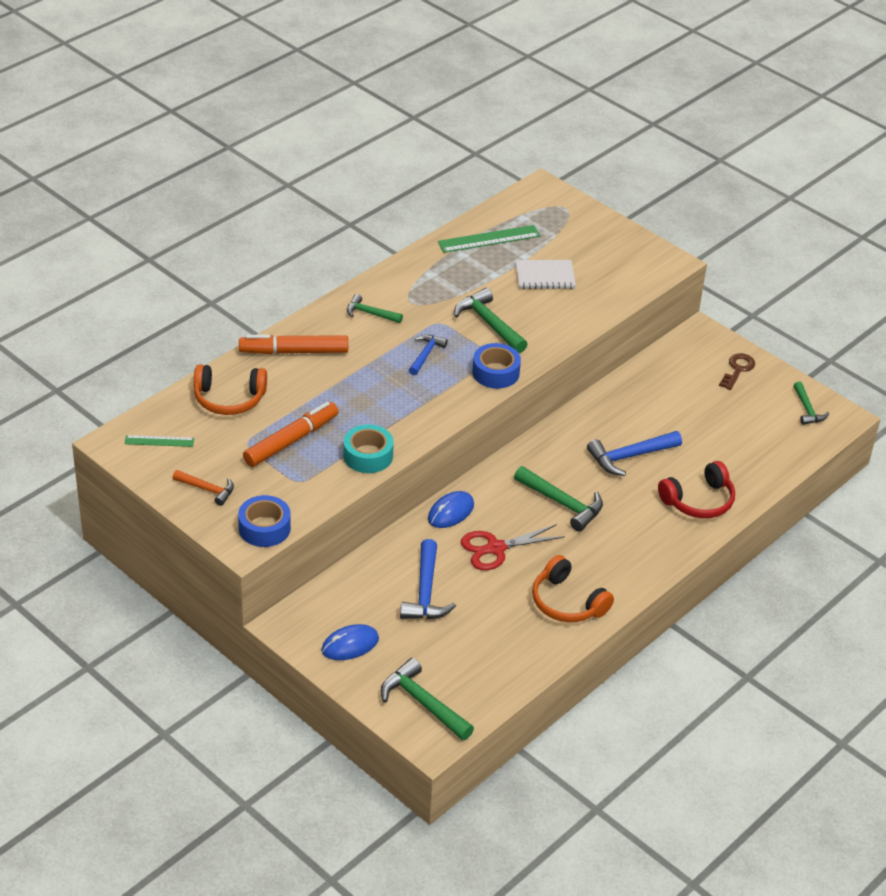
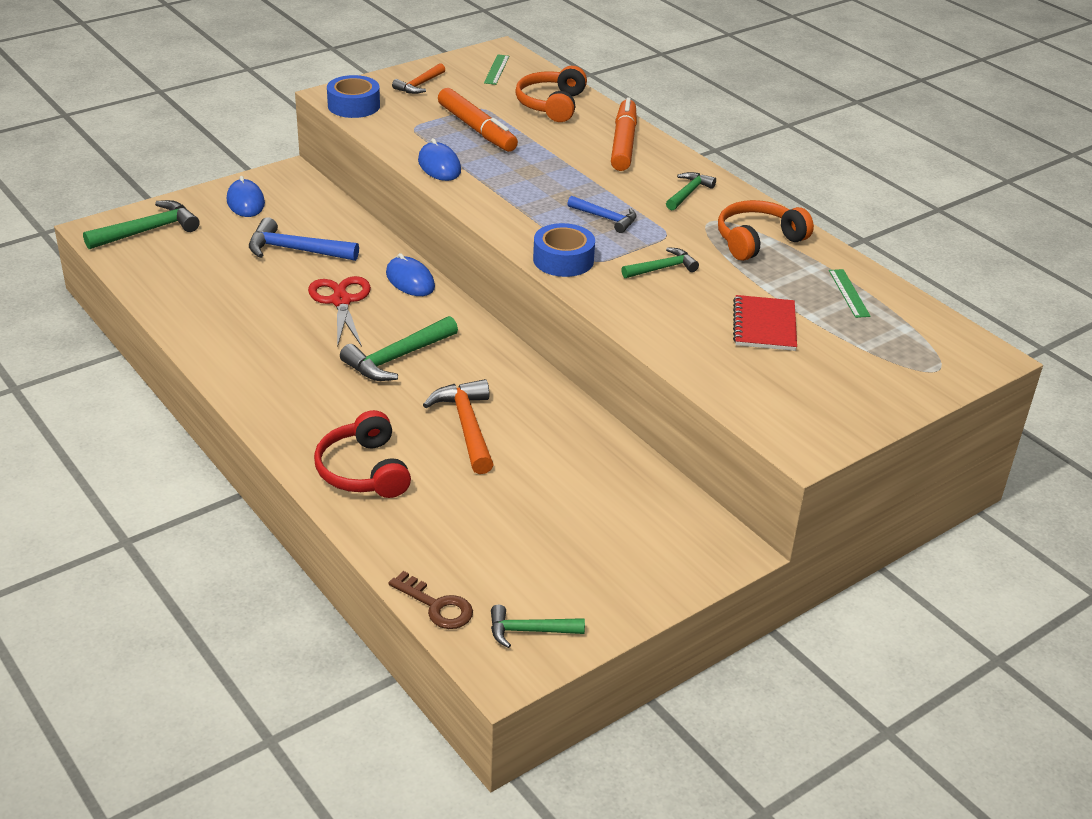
camera: 100 degrees right, 5 degrees down
(368, 456) = (439, 166): turquoise tape -> blue mouse
(489, 239) = (848, 293): green ruler -> green ruler, size x0.59
(489, 323) = (662, 268): green hammer -> green hammer, size x0.62
(545, 276) = (764, 325): white notebook -> red notebook
(567, 602) = (236, 336): orange headphones -> orange headphones (758, 240)
(630, 456) = (467, 426): blue hammer -> orange hammer
(737, 370) = (637, 571): brown key -> brown key (437, 606)

